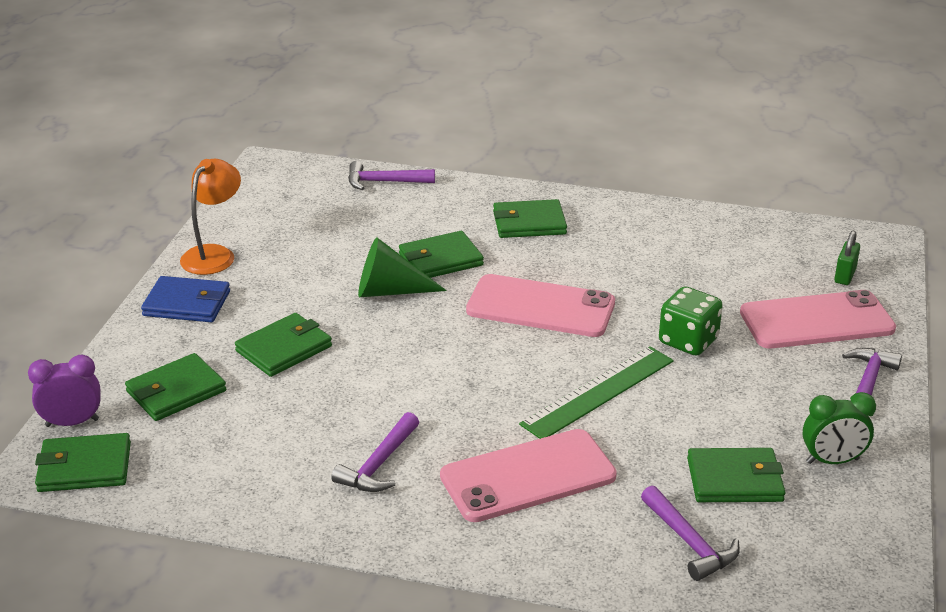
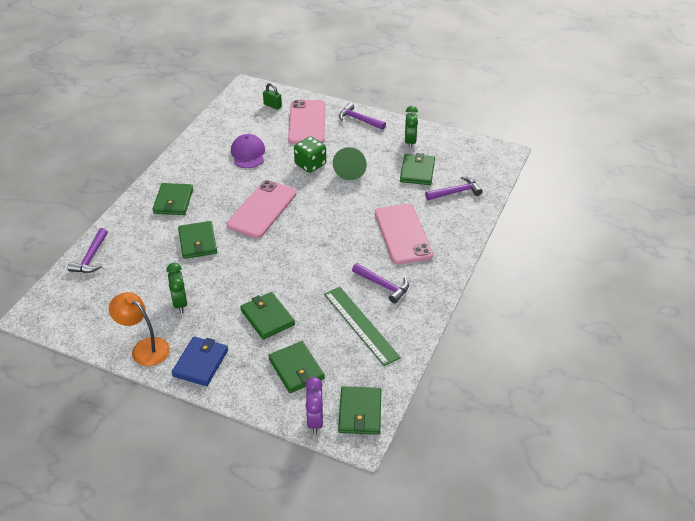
camera: 80 degrees left, 10 degrees up
(304, 267) = (180, 303): none -> green clock
(390, 291) = (223, 267): green cone -> green cone (351, 169)
(598, 392) = (343, 201): green ruler -> green ruler (360, 325)
(684, 271) = (248, 154): none -> purple cap

